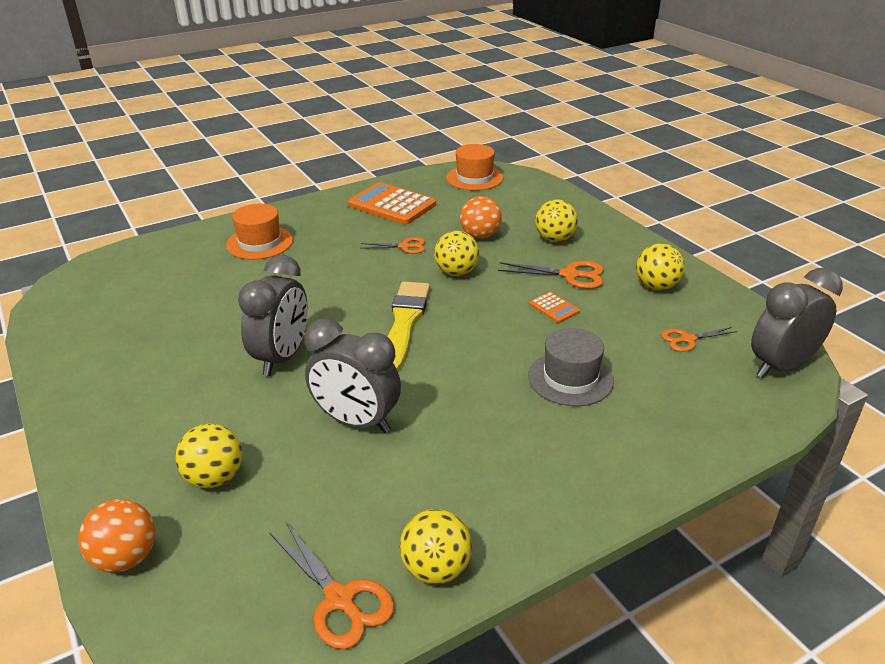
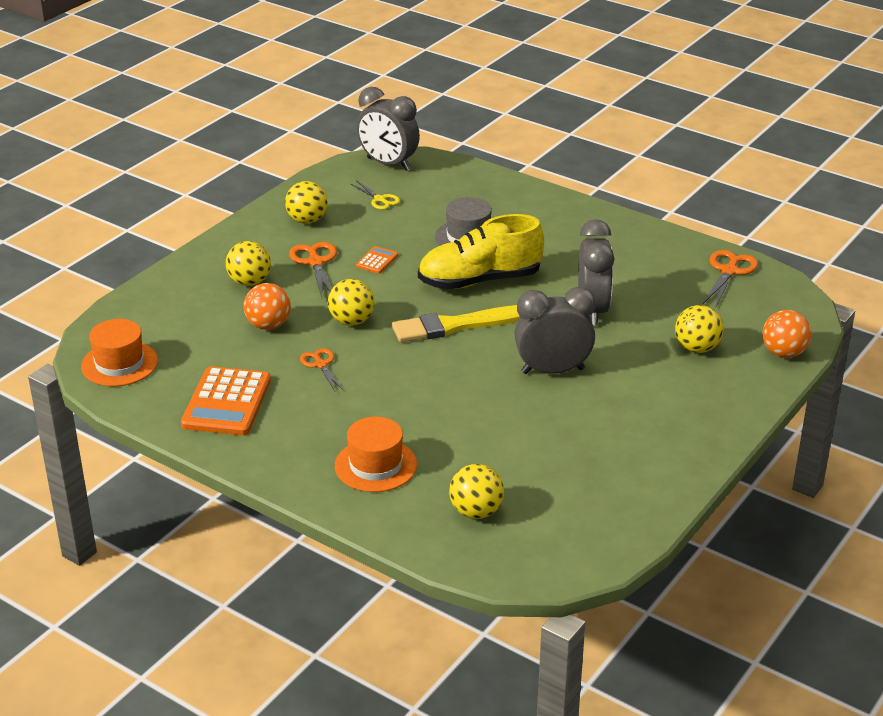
camera: 115 degrees left, 0 degrees up
(436, 569) = (679, 248): yellow ball -> yellow ball (476, 512)
(474, 360) = (479, 280): none -> yellow shoe
(687, 339) = (380, 199): orange scissors -> yellow scissors

